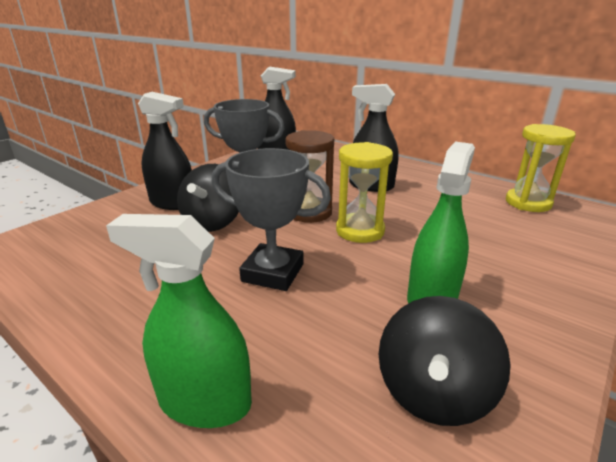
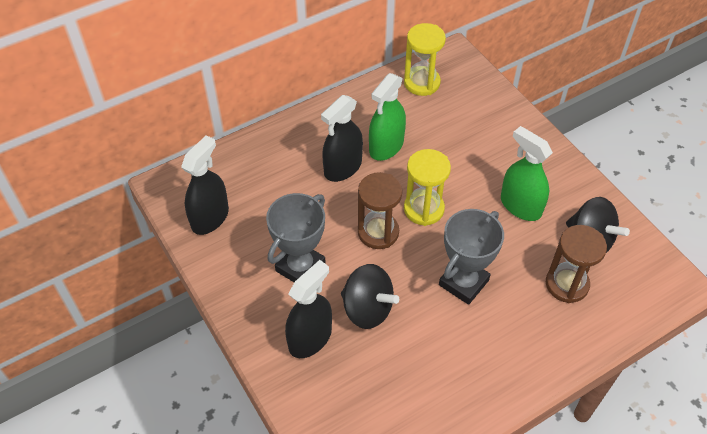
camera: 70 degrees left, 25 degrees up
(204, 402) = (572, 340): green spray bottle -> green spray bottle (386, 146)
(320, 375) = (567, 284): none -> brown hourglass

